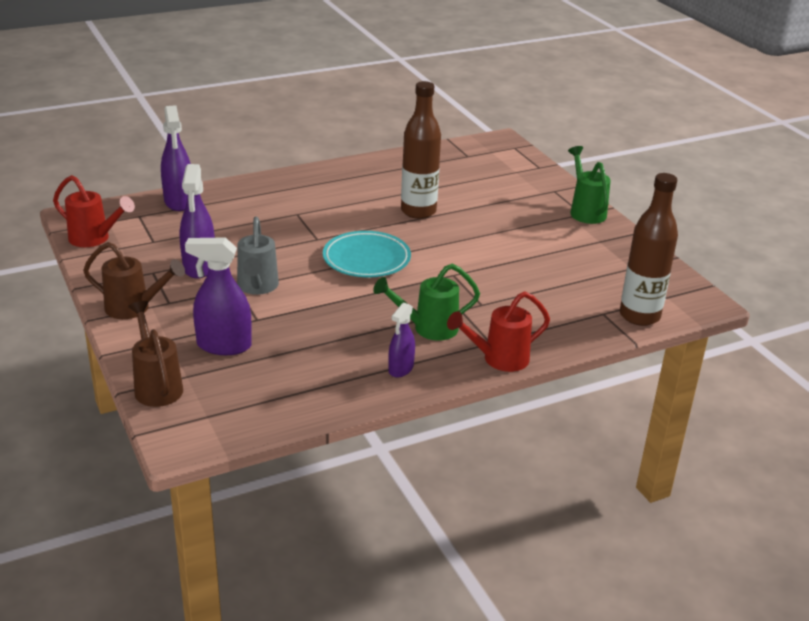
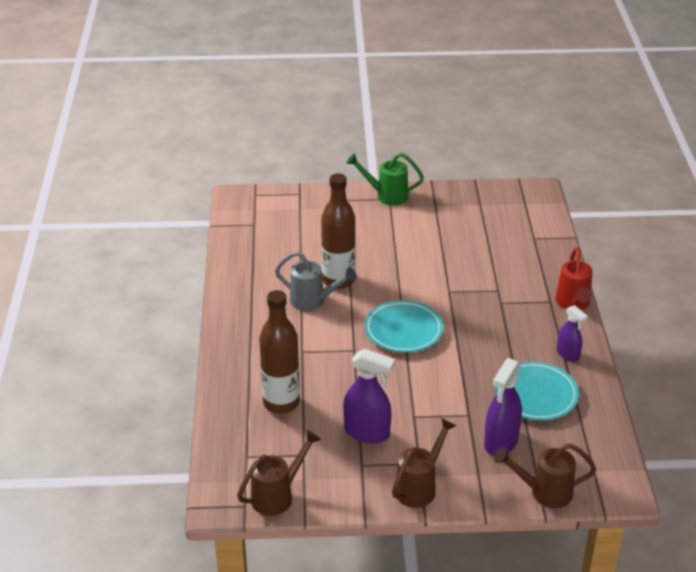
camera: 65 degrees left, 5 degrees up
(95, 239) = (278, 495): red watering can -> brown watering can
(179, 202) = (233, 423): purple spray bottle -> none
(257, 288) = (419, 404): grey watering can -> grey watering can (313, 301)
(314, 357) = (536, 395): none -> turquoise plate
(428, 328) = (520, 326): green watering can -> none
(639, 316) = (544, 223): brown bottle -> brown bottle (281, 403)

